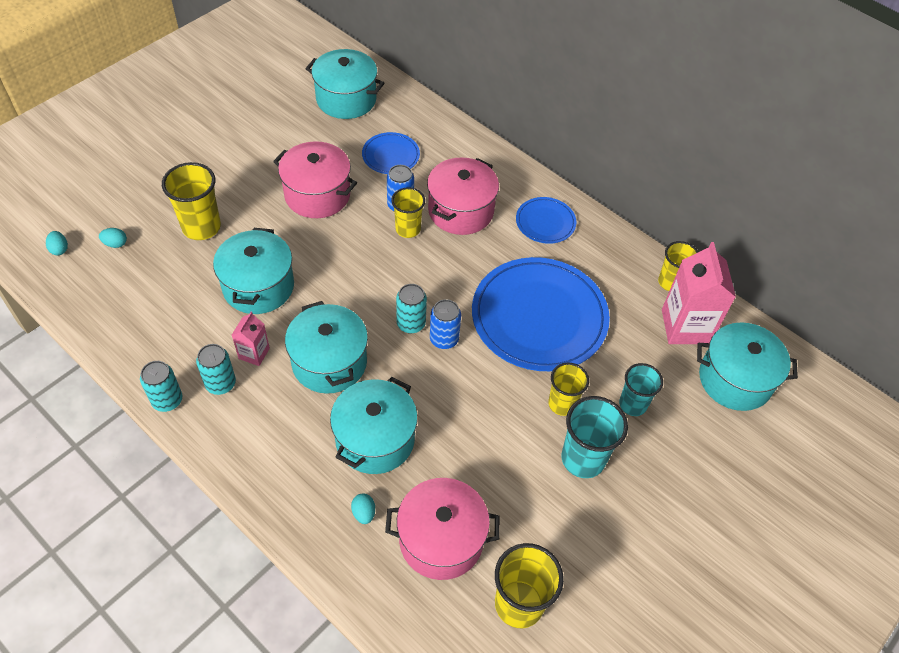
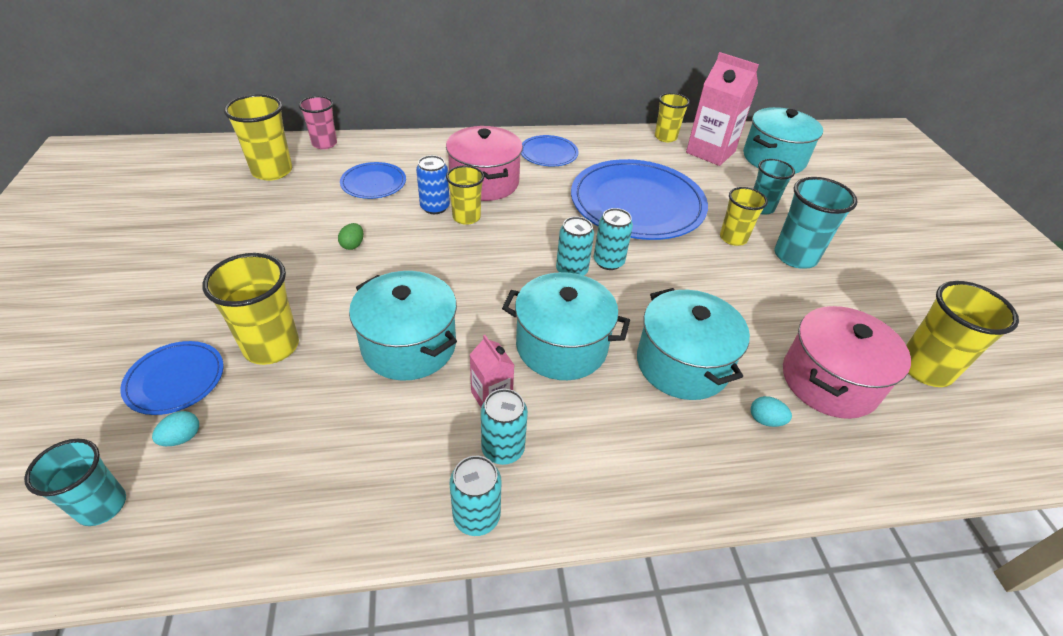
camera: 50 degrees left, 10 degrees down
(59, 249) = (102, 506): turquoise egg -> turquoise cup
(145, 209) = (175, 379): none -> blue plate
(317, 195) = (353, 245): pink pot -> green egg
(346, 99) = (272, 171): turquoise pot -> yellow cup
(405, 97) = (324, 144): none -> pink cup
(444, 339) = (608, 262): blue can -> turquoise can

